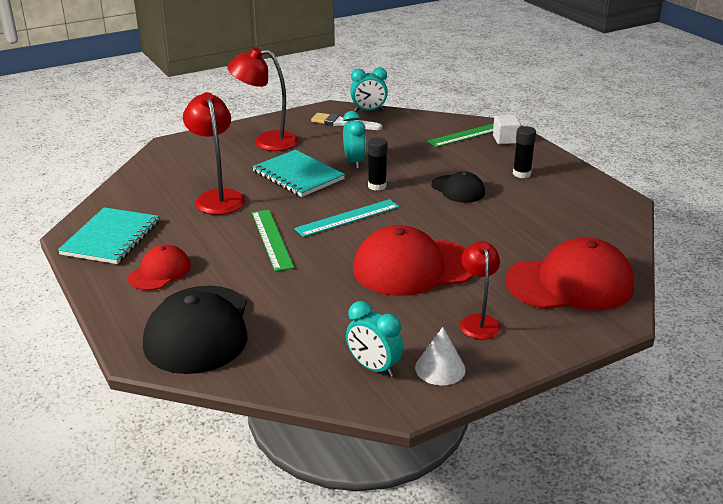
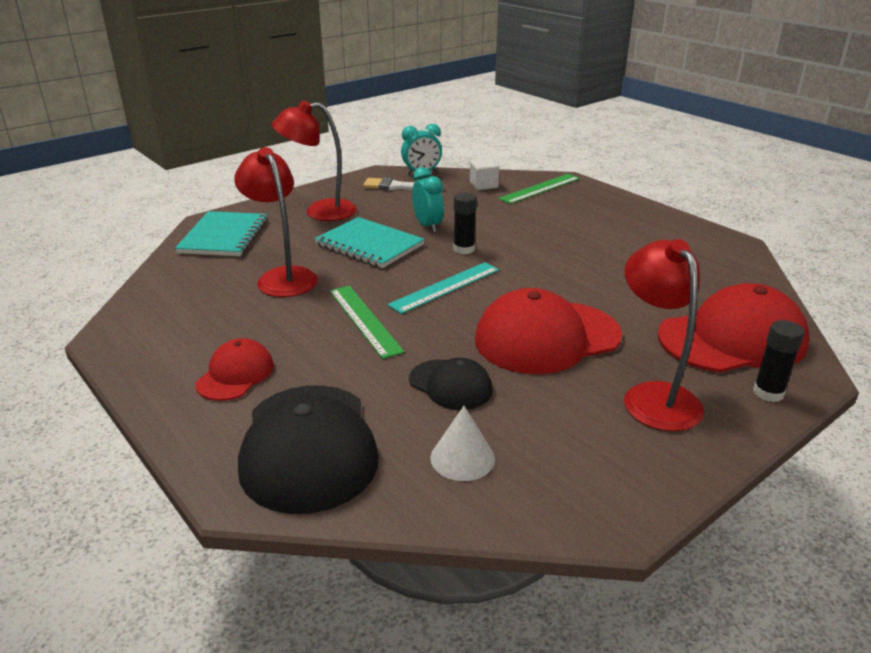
camera: 10 degrees left, 0 degrees up
(111, 238) = (160, 337): turquoise notebook -> turquoise notebook (224, 236)
(373, 368) = (556, 473): turquoise clock -> none
(440, 368) = (639, 463): white cone -> white cone (462, 458)
(458, 189) = (555, 245): black cap -> black cap (450, 385)
(478, 321) = (654, 396): red lamp -> red lamp, size x1.52
(505, 140) = (579, 191): white cube -> white cube (484, 185)
(521, 174) = (614, 224): black glue stick -> black glue stick (768, 393)

